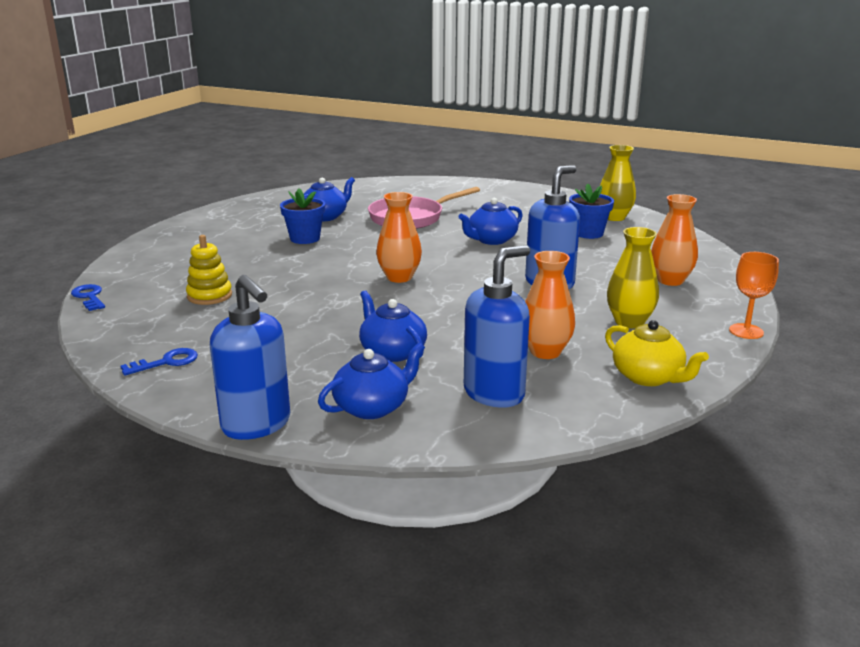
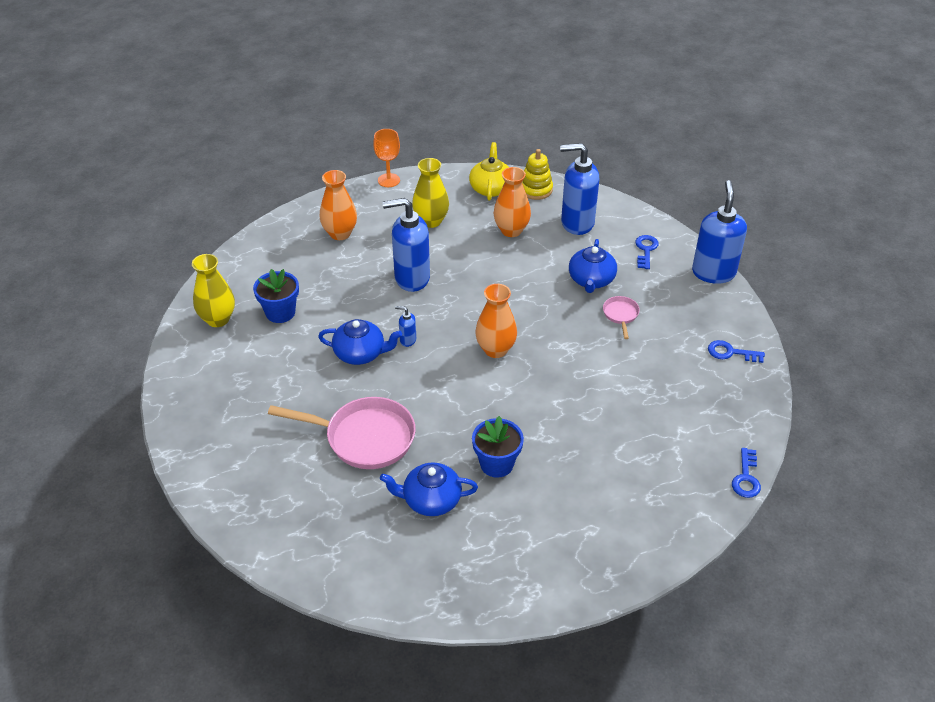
camera: 135 degrees left, 20 degrees up
(209, 296) = (652, 416): yellow stacking toy -> yellow stacking toy (536, 189)
(322, 340) = (620, 315): none -> pink pan
(372, 407) = (646, 250): blue teapot -> blue key
(474, 256) = (407, 340): none -> blue soap dispenser

